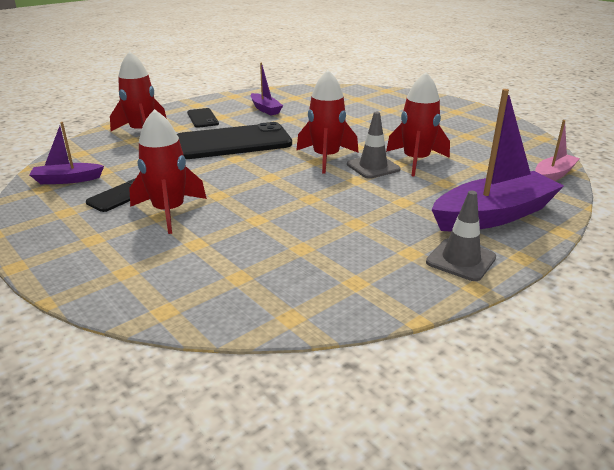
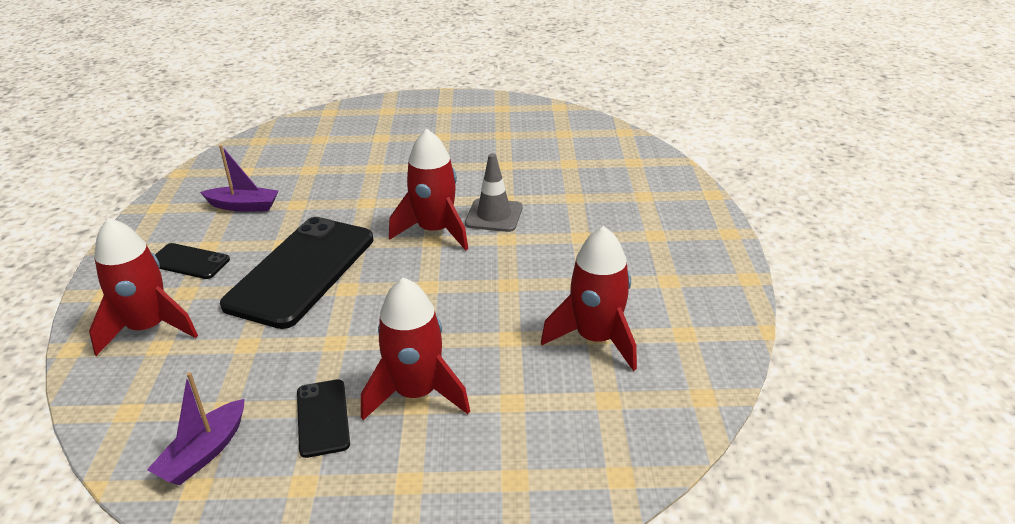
camera: 50 degrees left, 5 degrees up
(416, 161) = (514, 187): red rocket -> red rocket (595, 339)
(461, 260) = (705, 262): grey traffic cone -> none
(494, 215) = (657, 207): purple boat -> none
(553, 175) = (627, 143): pink boat -> none

